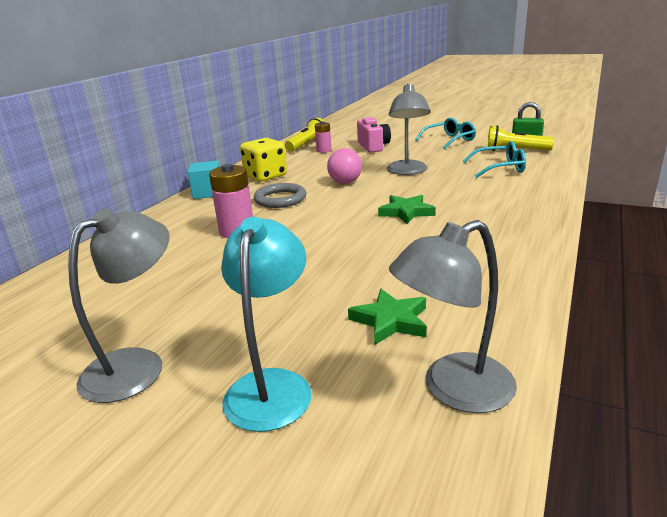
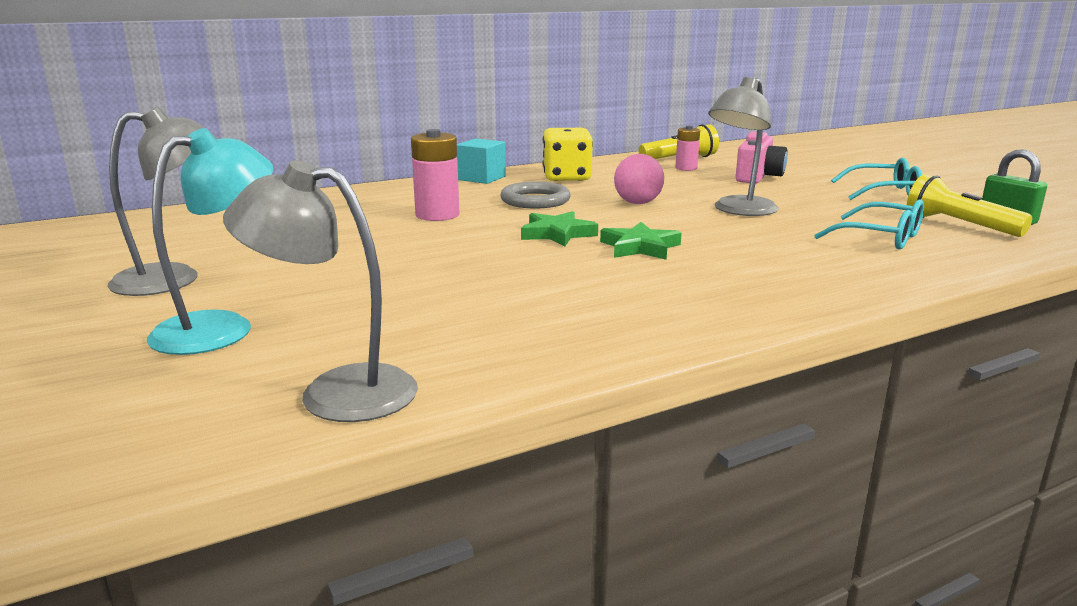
camera: 35 degrees right, 5 degrees down
(391, 321) = (405, 325): green star -> green star (557, 234)

